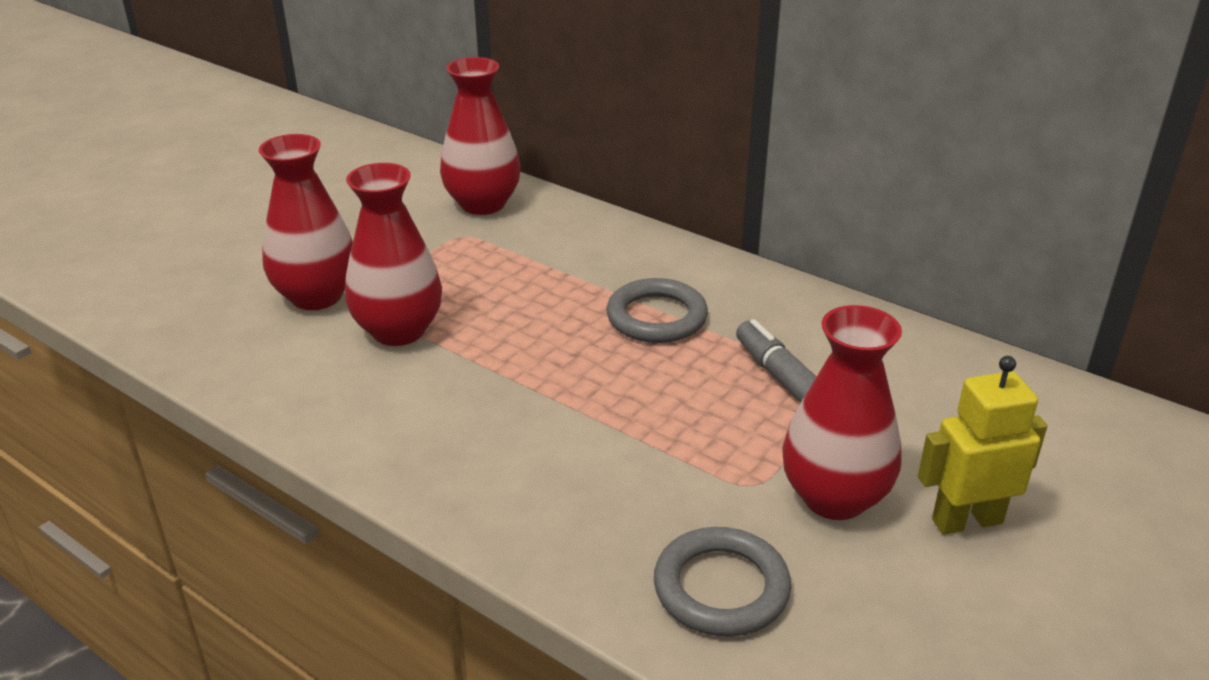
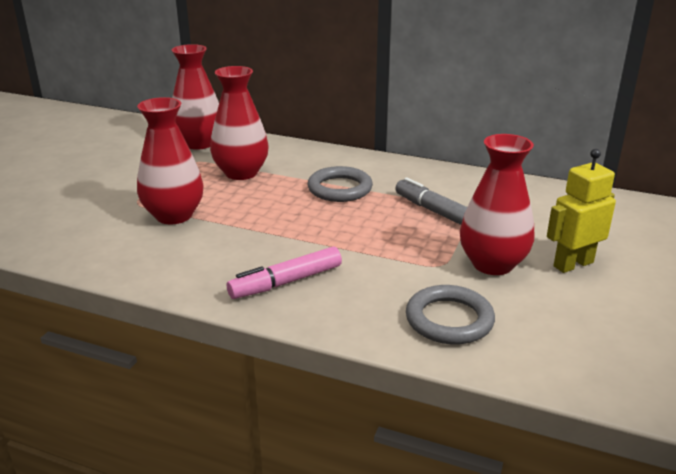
camera: 15 degrees left, 5 degrees down
(316, 296) = (107, 204): red vase -> red vase (241, 173)
(509, 475) = (286, 282): none -> pink marker

